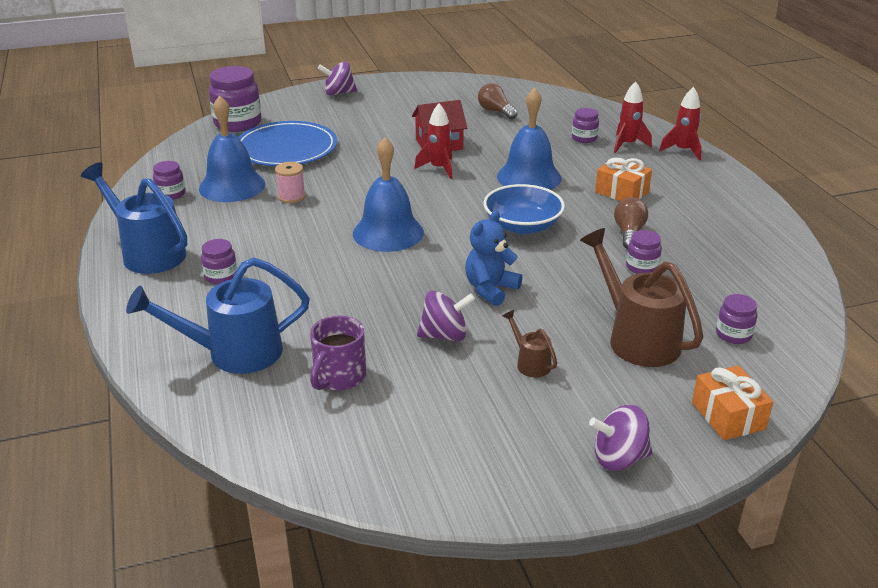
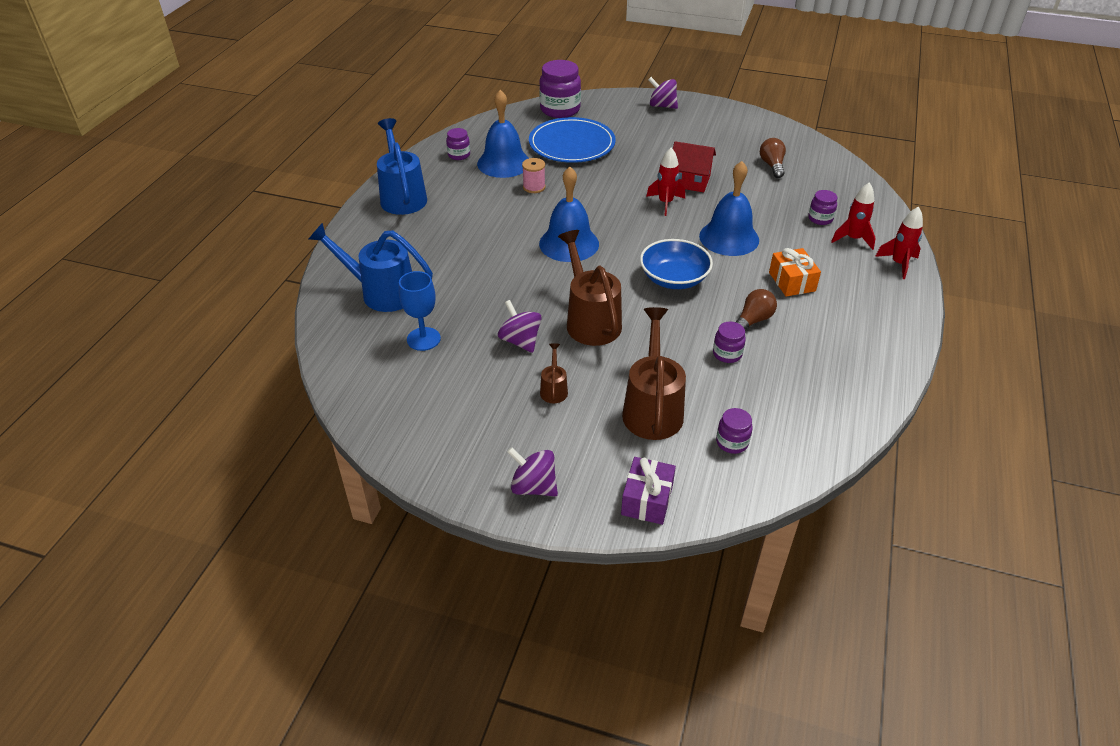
camera: 35 degrees right, 10 degrees up
(221, 276) = (427, 233): purple jar -> none
(339, 377) = (423, 339): purple mug -> blue goblet
(444, 335) = (520, 341): purple spinning top -> purple spinning top turned 150 degrees counterclockwise
(490, 289) = (590, 320): blue teddy bear -> brown watering can
(728, 416) = (647, 500): orange gift -> purple gift

